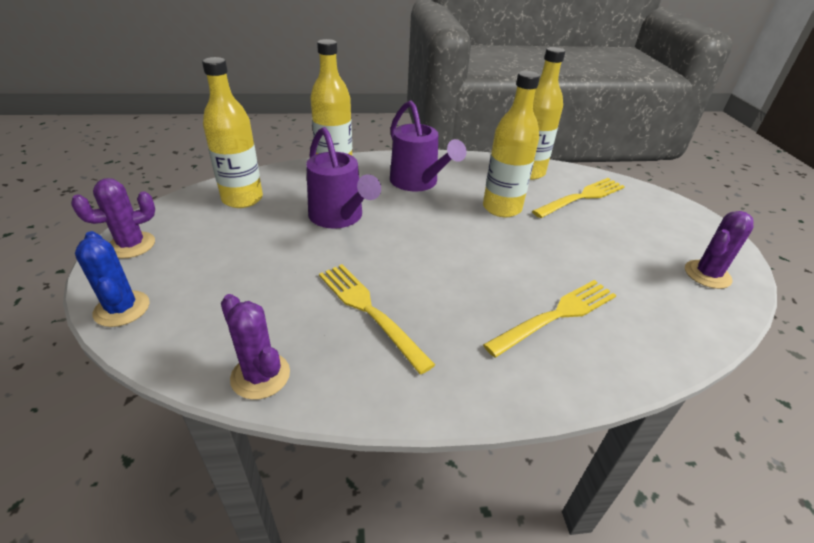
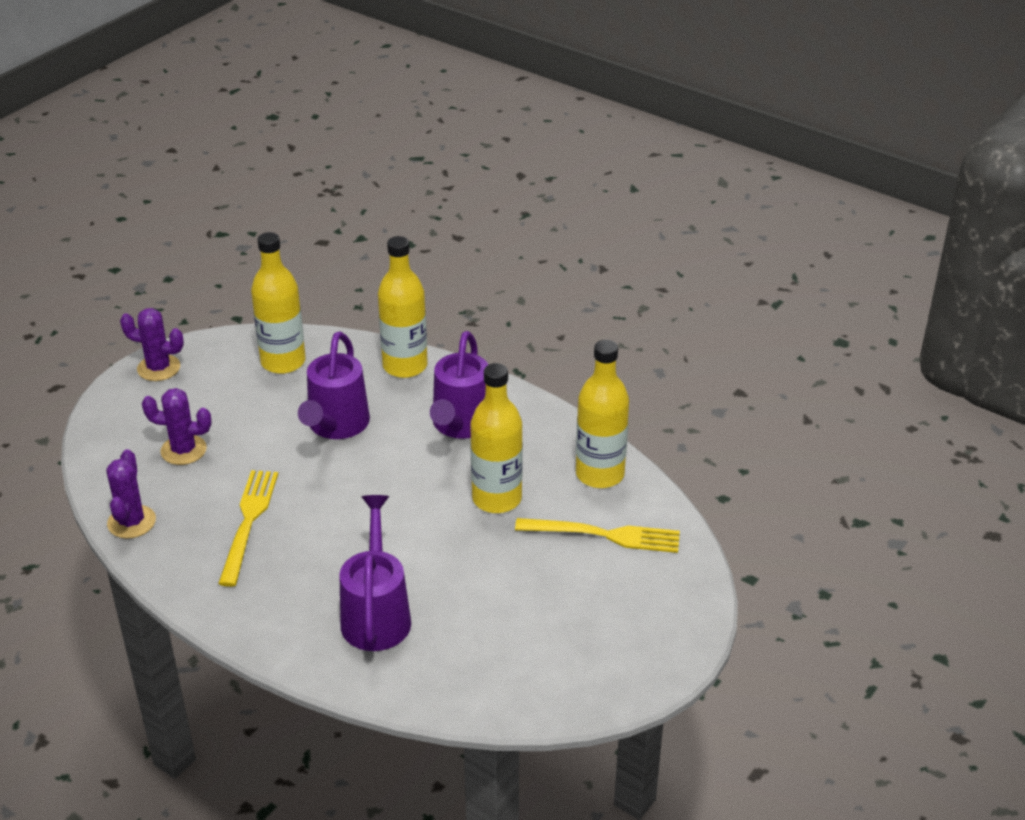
camera: 45 degrees right, 0 degrees up
(122, 309) = (104, 423): blue cactus -> none
(557, 315) = (376, 614): yellow fork -> purple watering can
(707, 274) = (573, 675): purple cactus -> purple cactus (183, 450)

